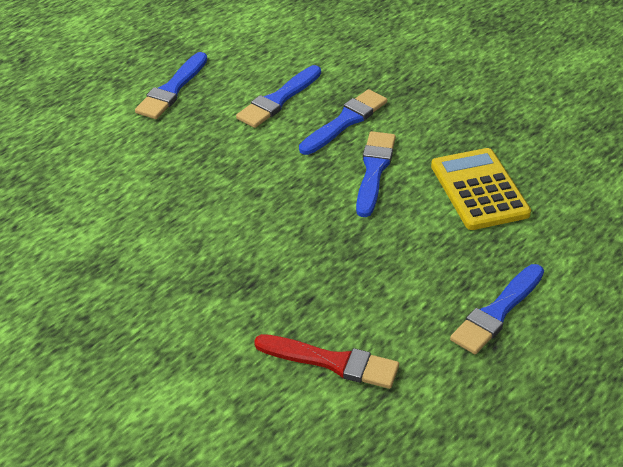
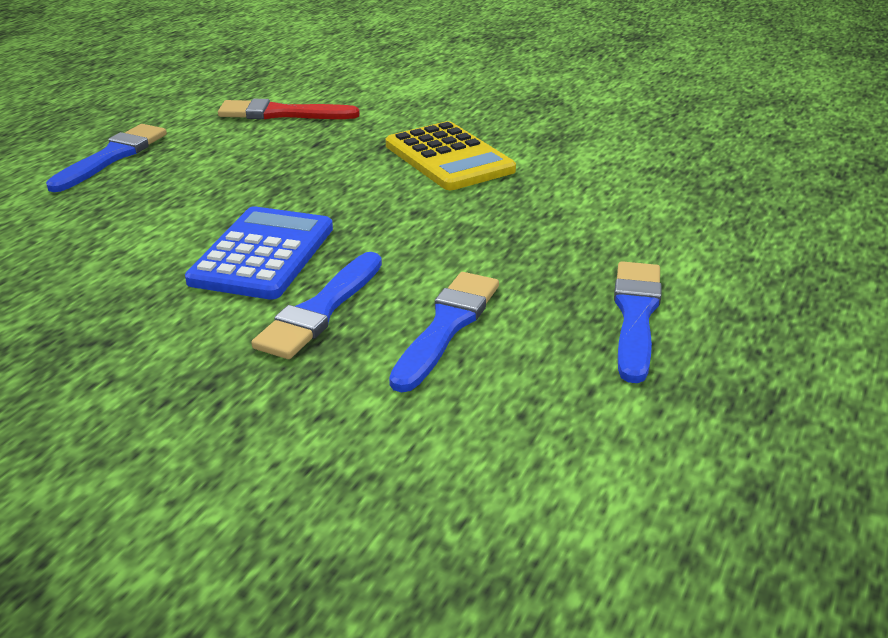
camera: 165 degrees right, 10 degrees down
(374, 170) = (262, 254): blue brush -> blue calculator
(479, 190) = (107, 253): yellow calculator -> yellow calculator (449, 158)

